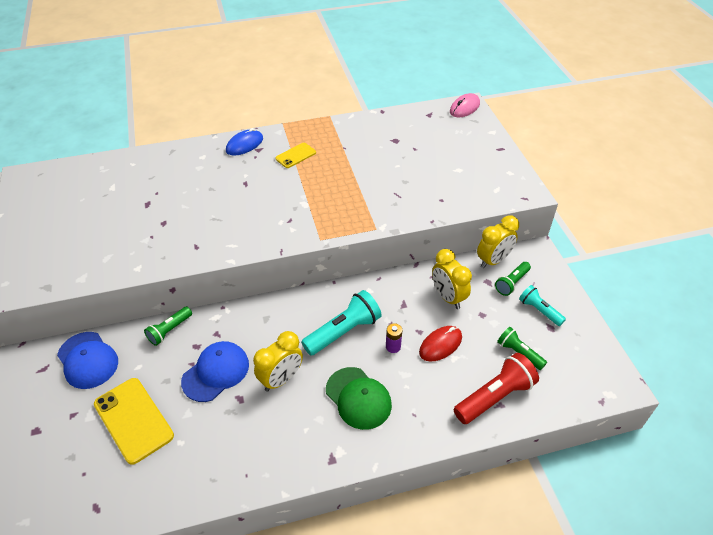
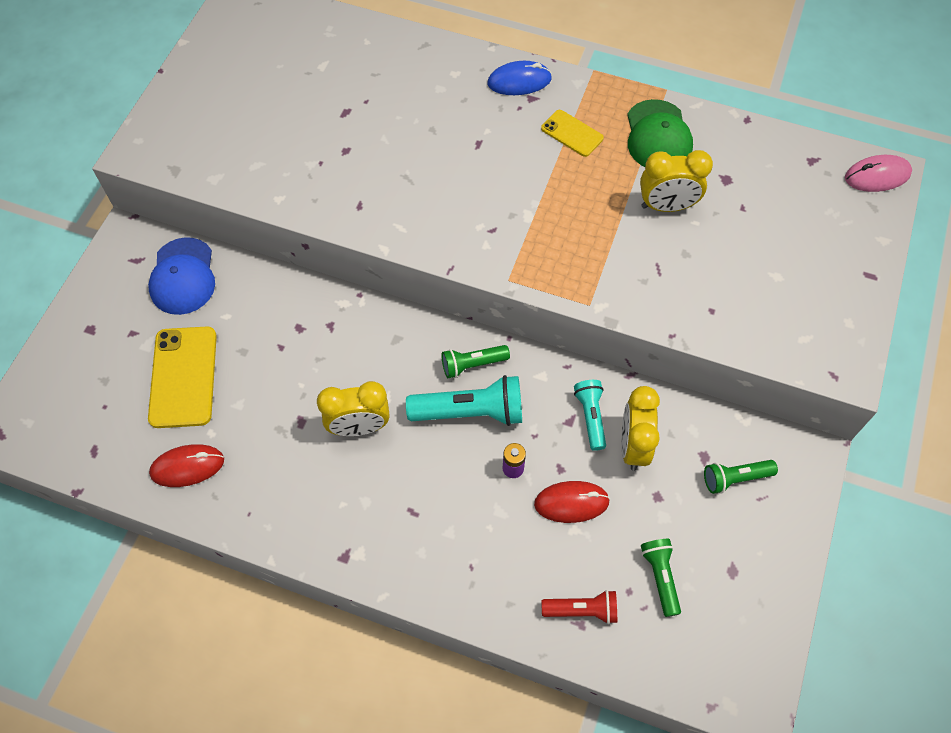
camera: 35 degrees right, 15 degrees up
(169, 330) = (284, 290): green flashlight -> green flashlight (472, 365)
(178, 473) = (187, 467): none -> red mouse
(216, 372) = (298, 374): blue cap -> none
(295, 155) = (572, 133): yellow phone -> yellow phone turned 45 degrees clockwise
(358, 398) = (425, 505): green cap -> green cap (658, 136)
(493, 260) = (738, 431): yellow clock -> yellow clock (666, 206)
(494, 396) = (582, 610): red flashlight -> red flashlight, size x0.60
(539, 310) = (738, 539): turquoise flashlight -> turquoise flashlight (590, 417)

